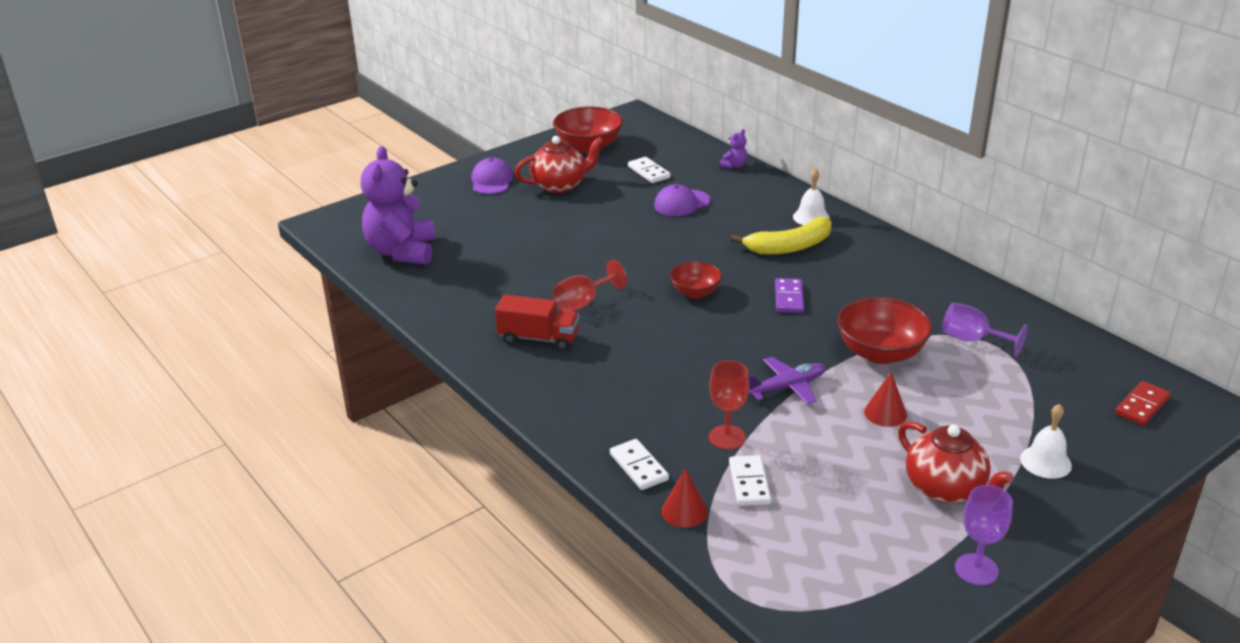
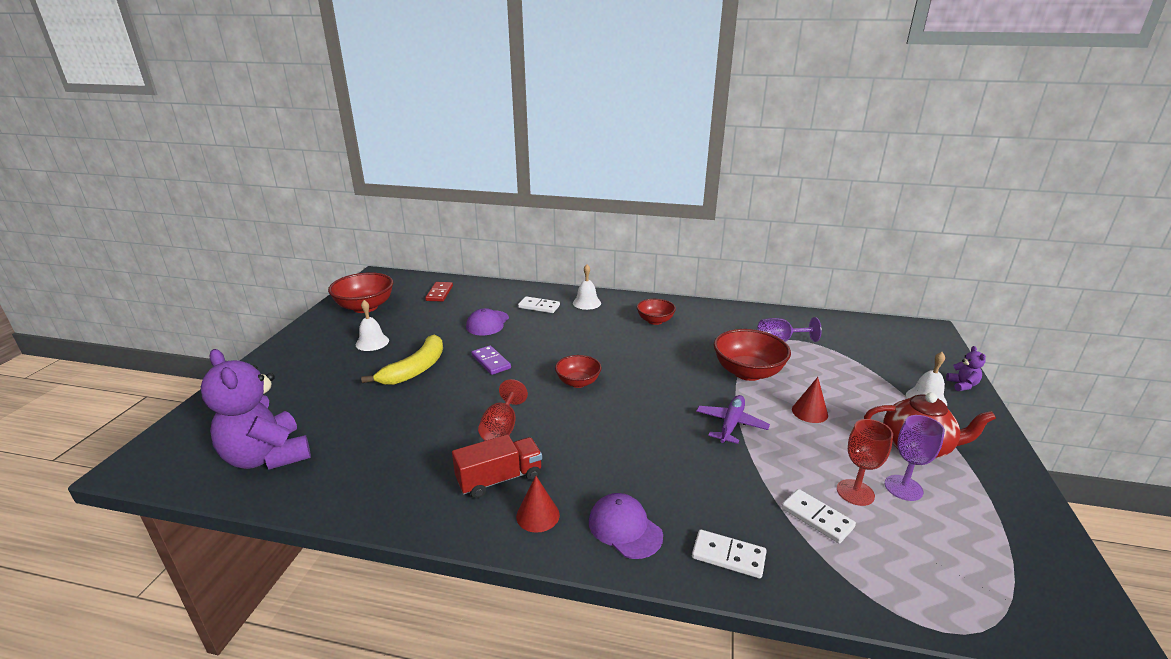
camera: 40 degrees left, 5 degrees down
(491, 181) = (302, 359): purple cap -> purple cap (624, 528)
(560, 185) = (372, 342): red teapot -> white bell
(649, 172) = (436, 310): white domino -> white domino (539, 306)
(684, 511) = (814, 576): red cone -> red cone (538, 515)
(727, 437) = (750, 487): red goblet -> red goblet (855, 492)
(734, 166) = (494, 287): purple teddy bear -> purple teddy bear (962, 385)
(789, 298) = (644, 360): purple domino -> purple domino (491, 362)
(790, 246) = (599, 326): yellow banana -> yellow banana (415, 369)
(859, 264) = (655, 321): none -> red bowl
(976, 569) = (1019, 497): purple goblet -> purple goblet (903, 488)
(1142, 406) = (907, 342): red domino -> red domino (439, 293)

